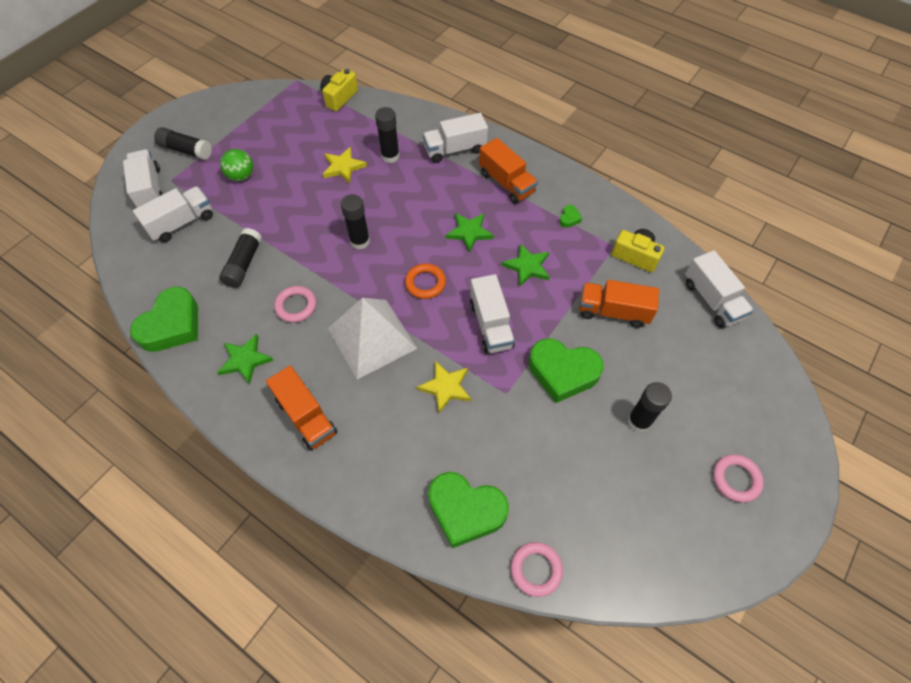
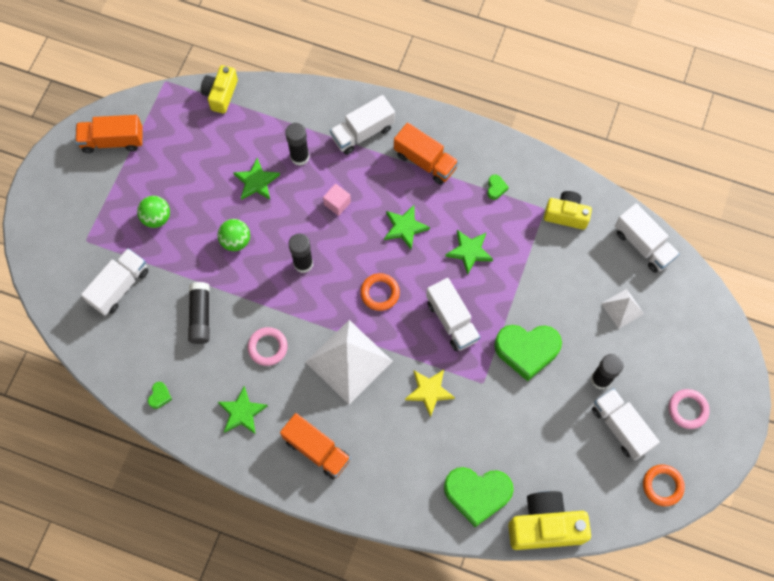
camera: 15 degrees left, 10 degrees up
(150, 189) = (69, 256): white truck -> white truck (620, 427)
(172, 325) = (160, 396): green heart -> green heart, size x0.40
(186, 150) = (85, 200): black glue stick -> none
(304, 209) = (236, 241): none -> green ball
(343, 167) = (256, 181): yellow star -> green star
(411, 199) = (337, 203): none -> pink cube
(536, 569) = (545, 526): pink ring -> yellow camera
(613, 312) = (557, 279): orange truck -> orange truck (112, 141)
(678, 355) = (622, 308): none -> white pyramid
(690, 560) = (662, 485): none -> orange ring

